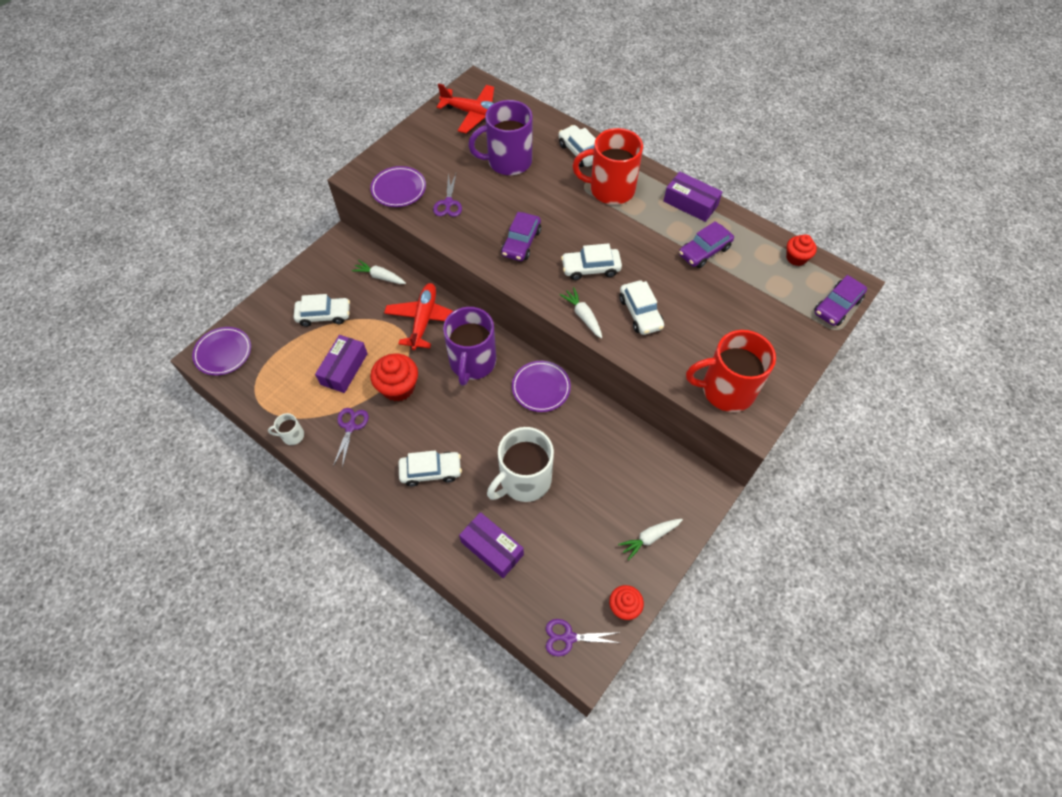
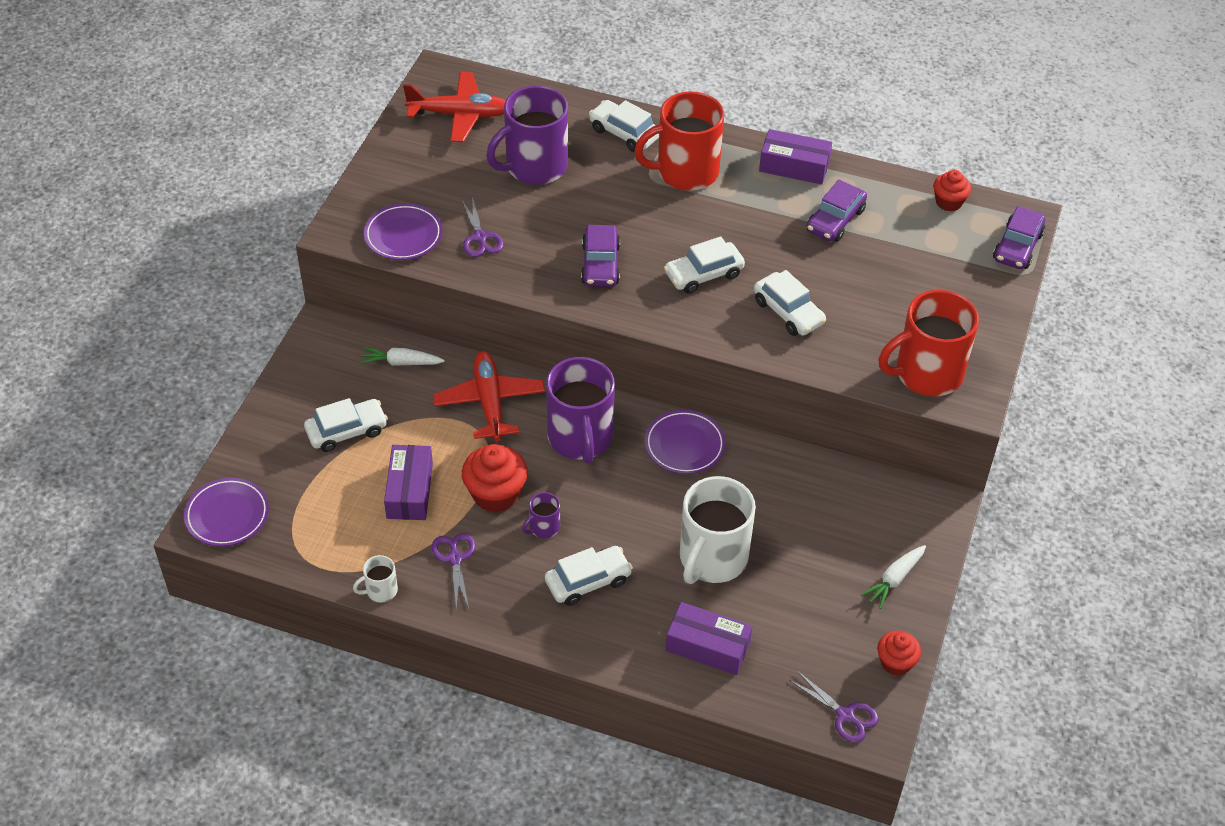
camera: 20 degrees left, 10 degrees down
(419, 421) = (543, 527): none -> purple mug
(569, 637) = (845, 715): purple scissors -> purple scissors turned 120 degrees counterclockwise
(583, 316) = (719, 333): white carrot -> none

